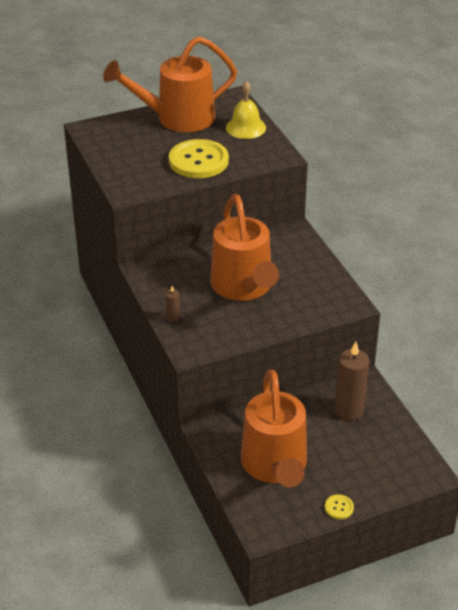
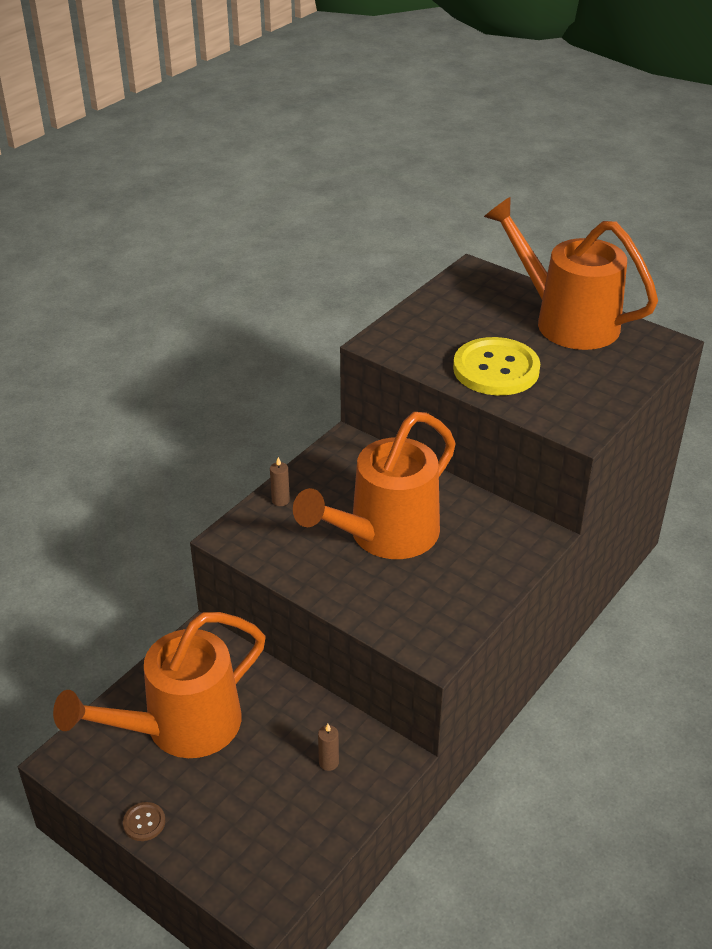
camera: 60 degrees right, 0 degrees up
(245, 127) = (610, 378): yellow bell -> none
(339, 507) = (144, 822): yellow button -> brown button
(349, 410) = (328, 762): brown candle -> brown candle, size x0.45

